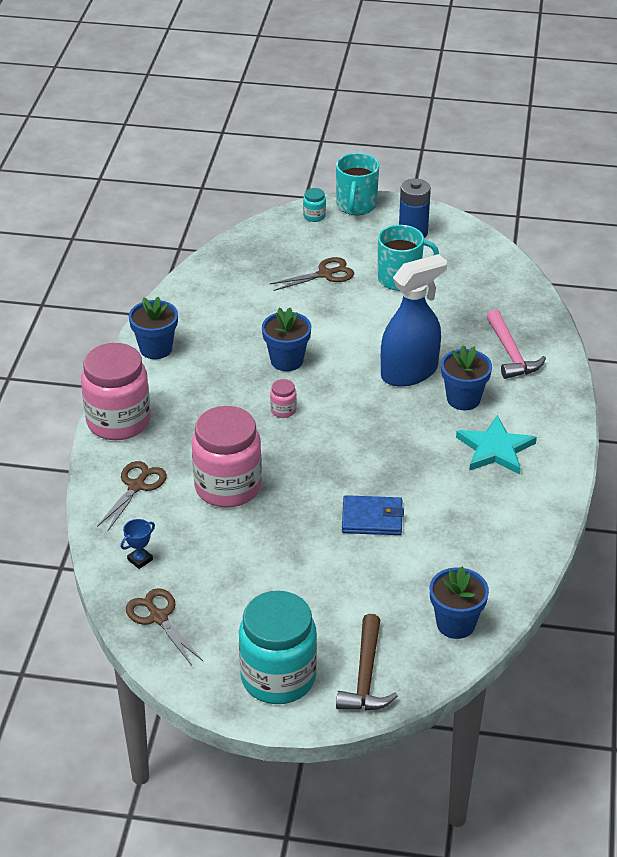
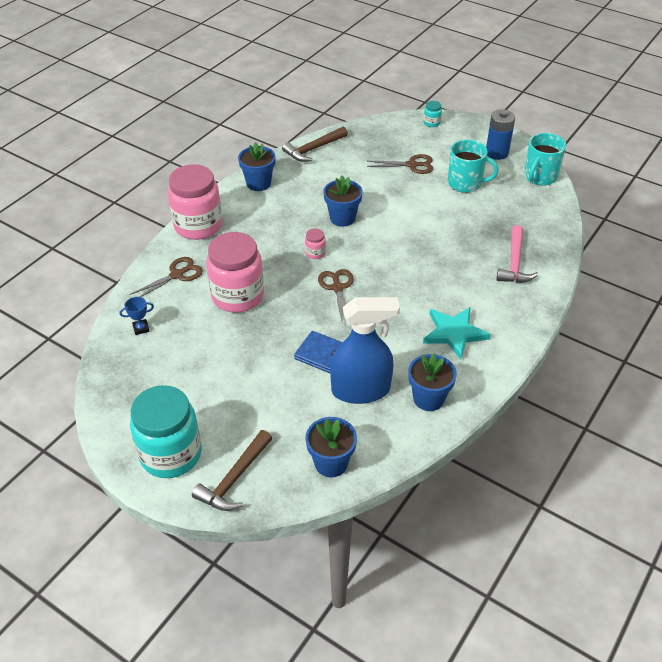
camera: 25 degrees right, 5 degrees up
(158, 617) = (122, 375): brown scissors -> brown scissors (337, 288)
(193, 287) = (313, 149): none -> brown hammer
(356, 205) = (467, 123): turquoise mug -> turquoise mug (539, 177)
(409, 372) = (426, 253): blue spray bottle -> blue spray bottle (361, 390)
(463, 399) = (454, 286): blue flower pot -> blue flower pot (428, 398)

